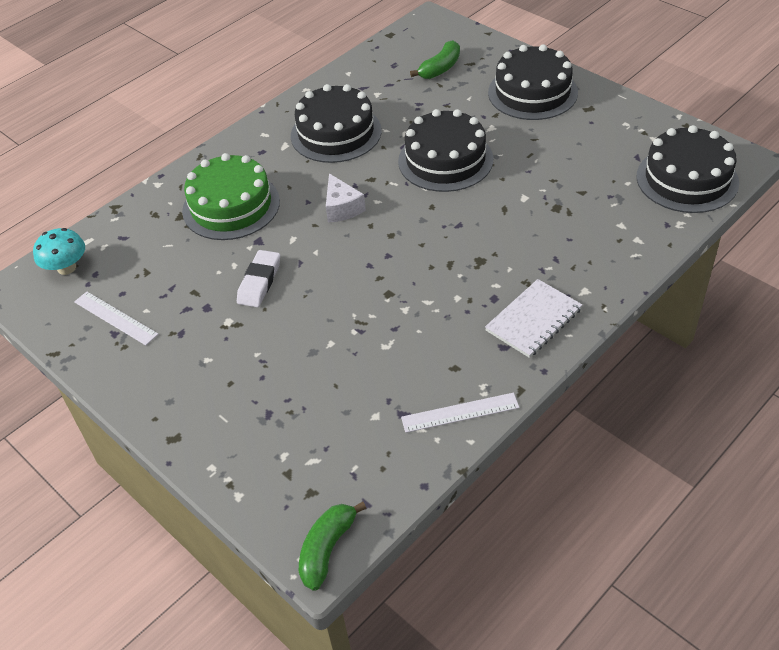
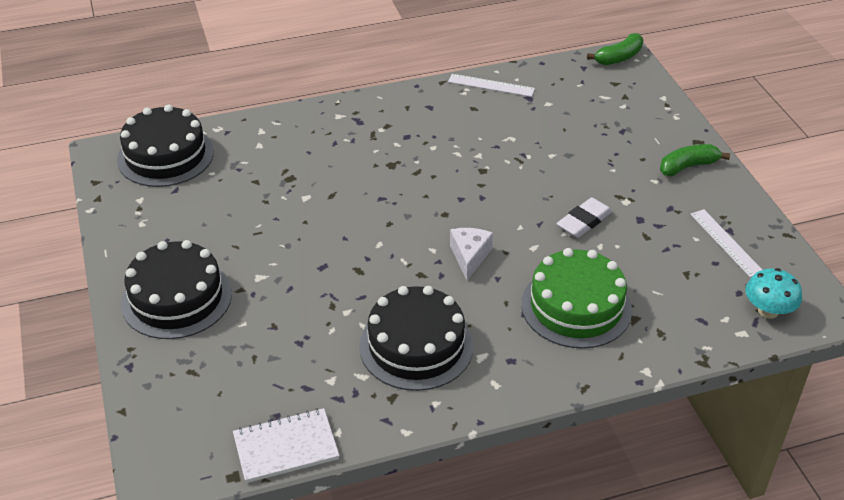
camera: 155 degrees left, 5 degrees down
(440, 68) = (231, 381): green banana -> green banana (688, 166)
(445, 160) = (336, 262): black cake -> none
(533, 320) = (393, 113): white notebook -> white notebook (286, 447)

